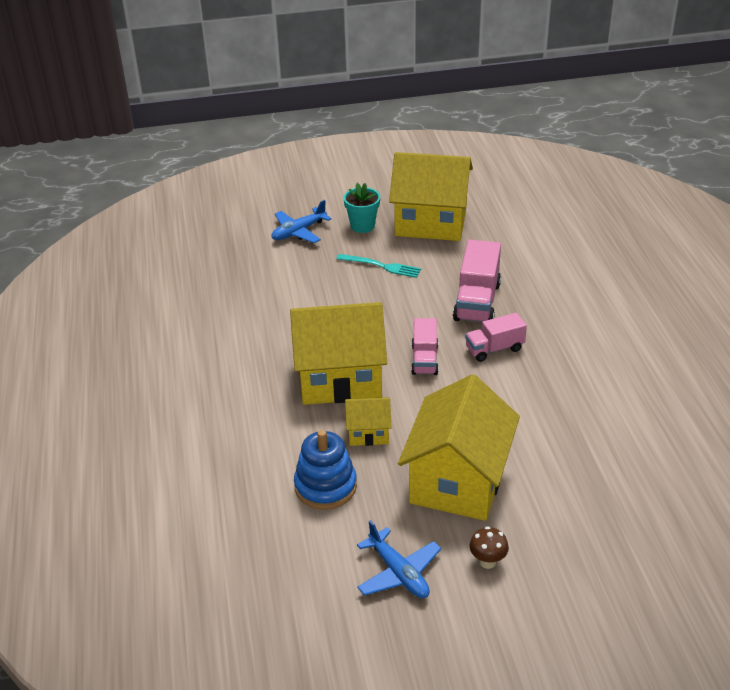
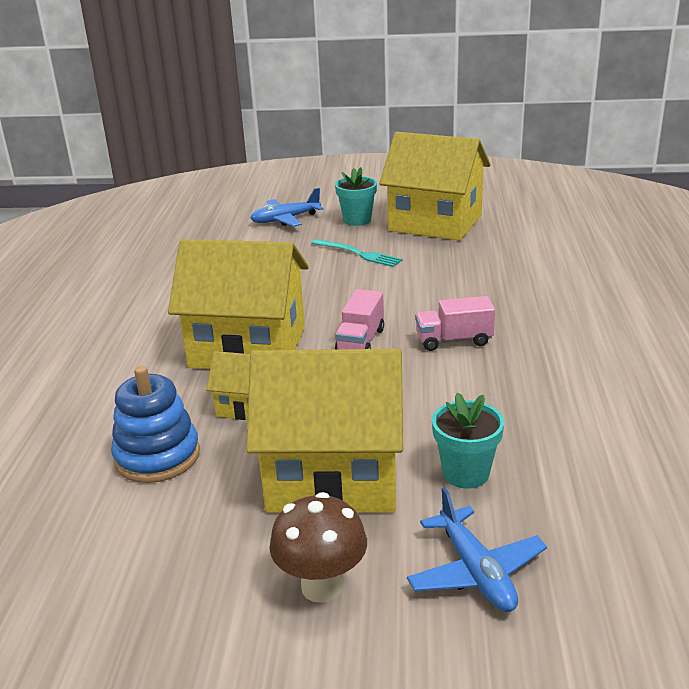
camera: 15 degrees right, 10 degrees down
(398, 572) = (186, 578): blue plane -> blue plane (475, 572)
(458, 480) = (333, 476): yellow house -> yellow house turned 60 degrees clockwise
(477, 302) = (454, 294): pink truck -> none
(487, 561) = (321, 586): brown mushroom -> brown mushroom, size x1.58
(545, 463) = (465, 473): none -> turquoise flower pot

